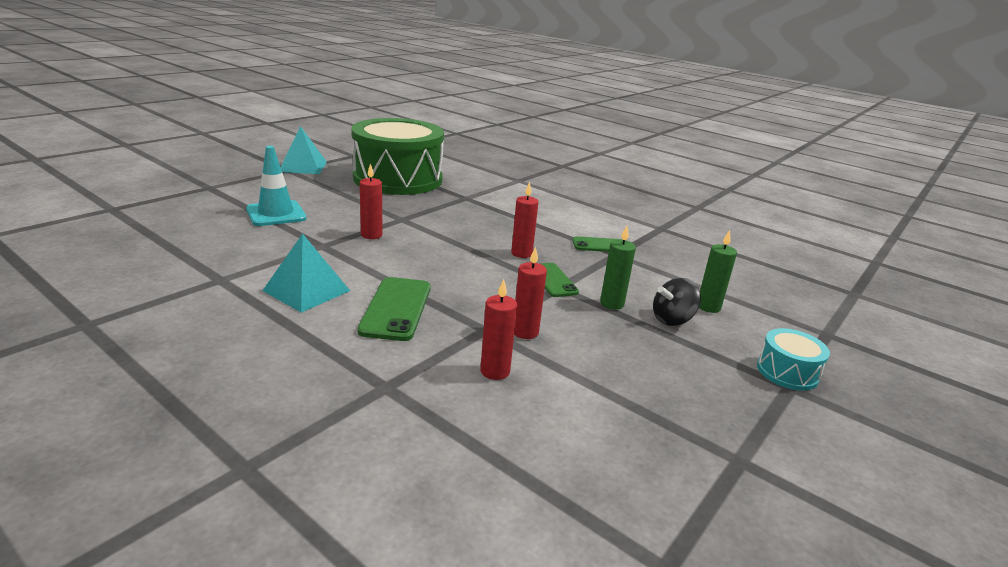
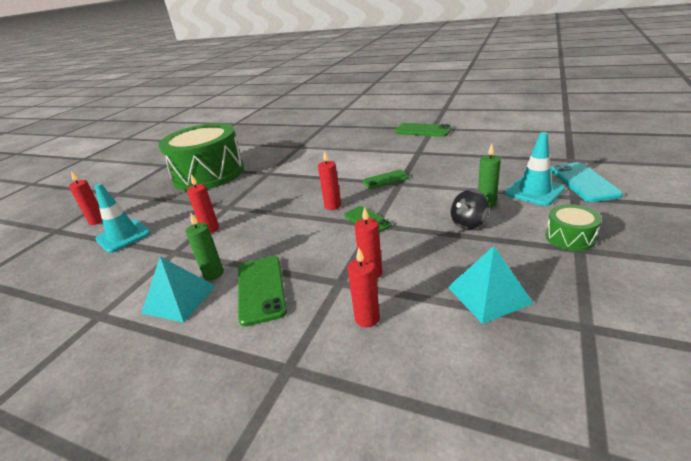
camera: 10 degrees left, 5 degrees up
(255, 190) = (97, 221): none -> red candle
(303, 166) = (128, 187): turquoise pyramid -> turquoise pyramid (488, 294)
(612, 304) = (420, 225): green candle -> green candle (213, 274)
(683, 206) = (423, 130): none -> green phone
(779, 312) = (534, 191): none -> turquoise traffic cone
(787, 372) = (570, 237): turquoise drum -> green drum
(851, 322) = (583, 182): none -> turquoise phone

